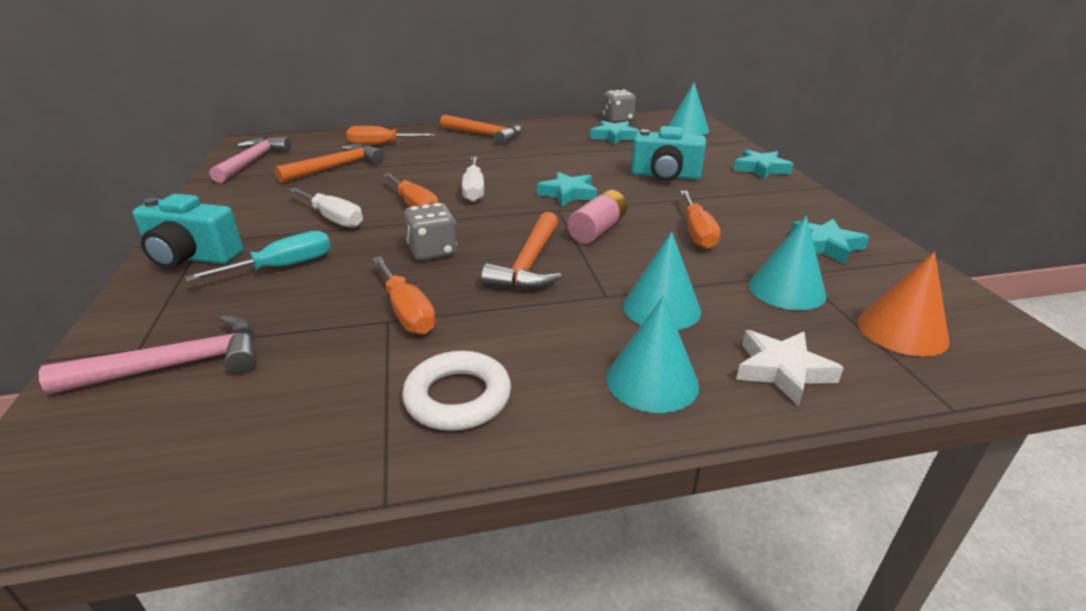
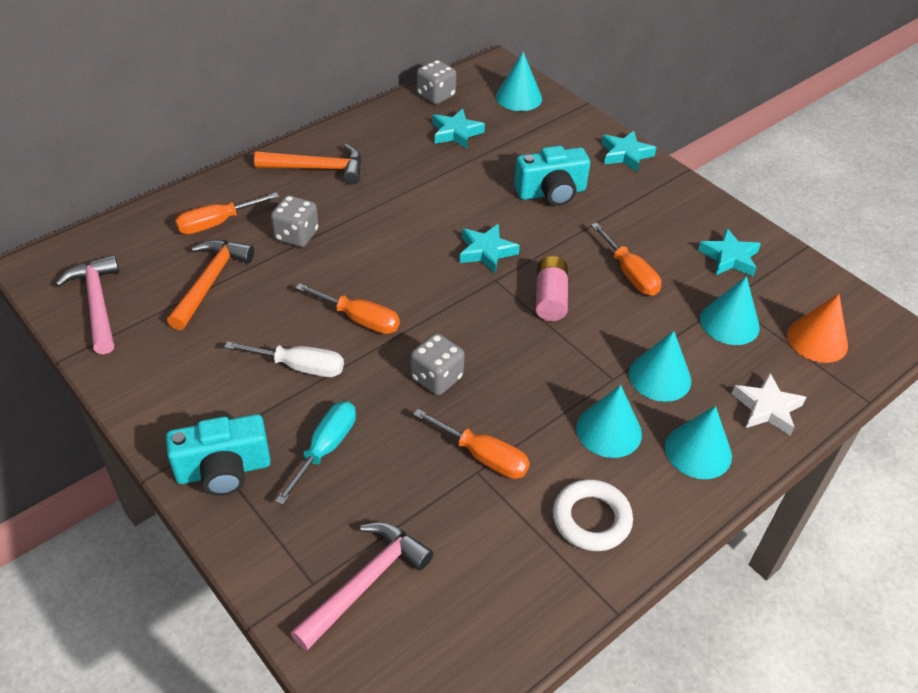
camera: 30 degrees left, 15 degrees up
(427, 159) = (296, 235): none -> grey dice
(474, 190) = (394, 275): white screwdriver -> none
(529, 264) = (529, 364): orange hammer -> none
(559, 331) = (609, 430): none -> turquoise cone

